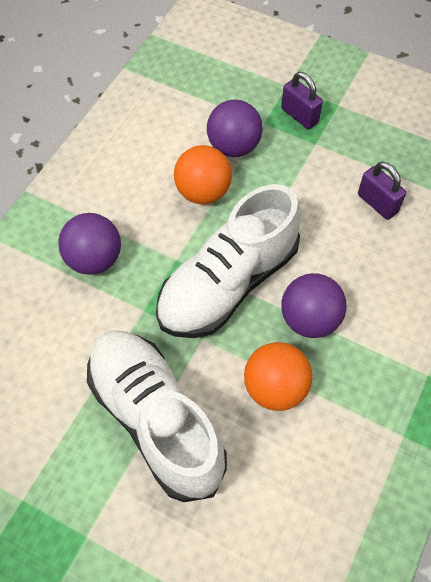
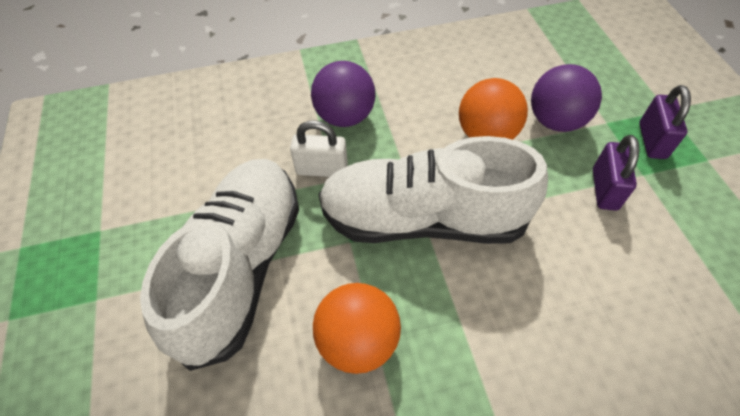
camera: 50 degrees right, 5 degrees down
(126, 310) = (322, 169): none -> white padlock
(309, 319) = (459, 315): purple ball -> none
(377, 203) = (654, 275): purple padlock -> purple padlock (604, 189)

